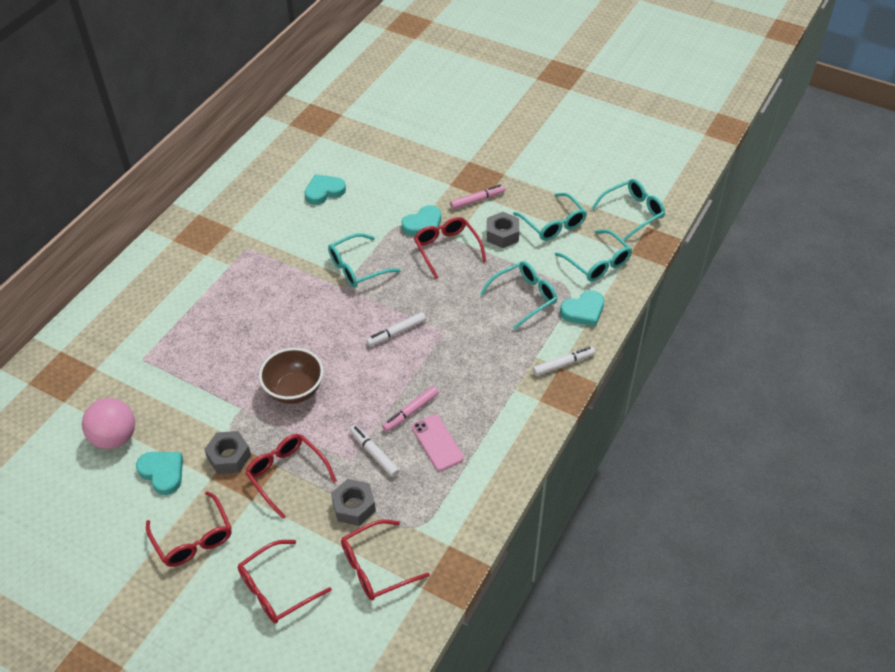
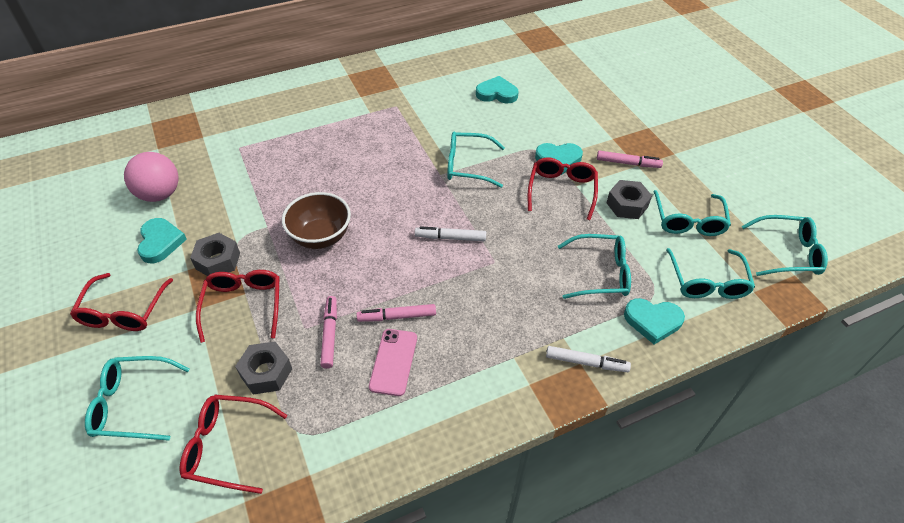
camera: 35 degrees right, 0 degrees up
(277, 589) = (133, 404): red glasses -> turquoise glasses
(374, 453) = (330, 334): white marker -> pink marker

